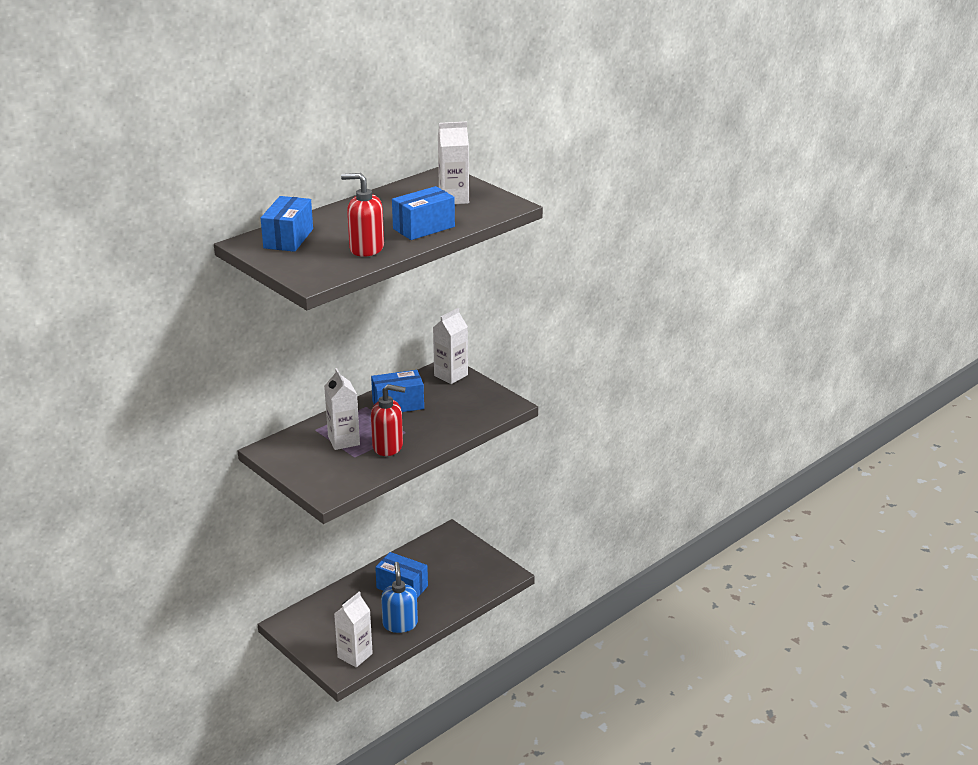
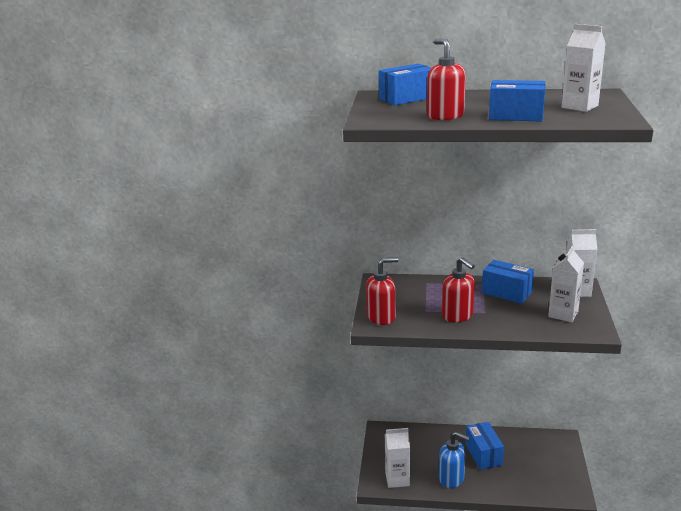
camera: 50 degrees right, 5 degrees down
(325, 483) = (381, 317): none -> red soap dispenser
(343, 440) = (434, 298): white carton -> white carton (563, 314)
(400, 624) = (451, 478): blue soap dispenser -> blue soap dispenser turned 75 degrees clockwise

